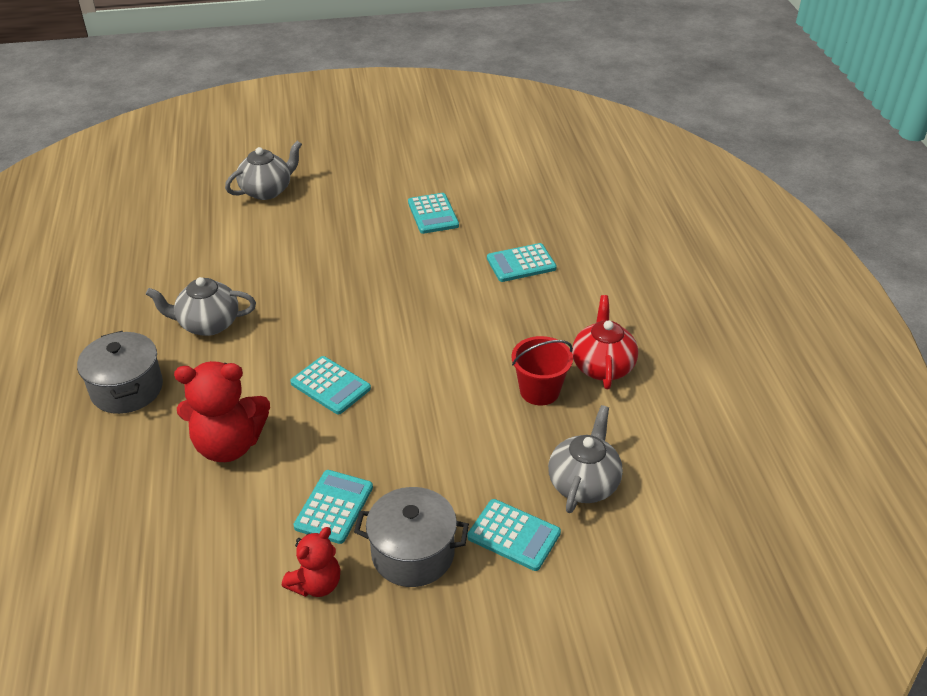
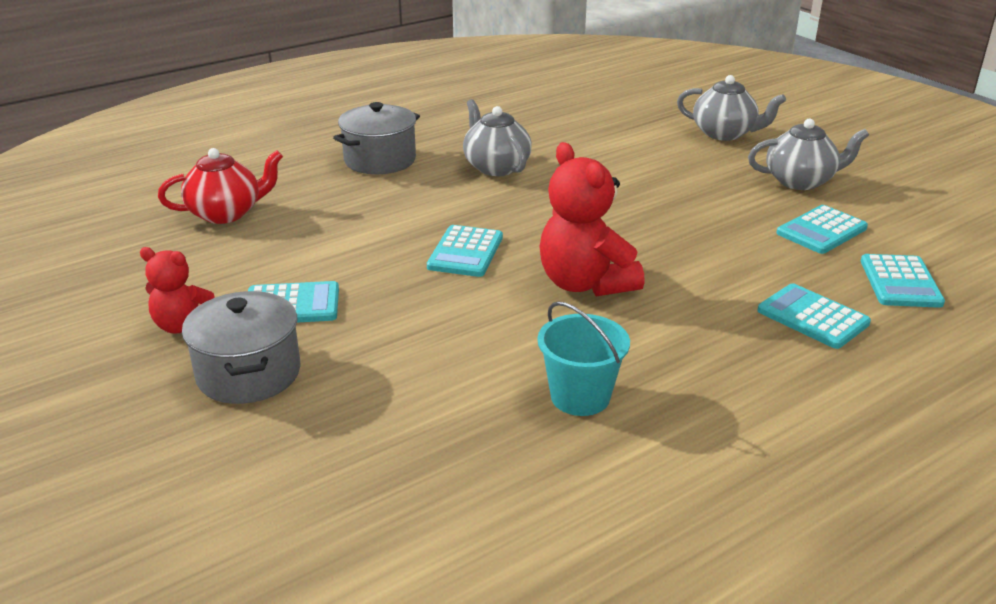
camera: 65 degrees right, 10 degrees down
(229, 445) = (343, 225): red teddy bear -> red teddy bear (585, 283)
(514, 535) = (310, 442): turquoise calculator -> turquoise calculator (900, 282)
(539, 391) = (580, 397): red bucket -> turquoise bucket
(583, 483) = (434, 481): grey teapot -> grey teapot (800, 181)
(602, 366) = (680, 442): red teapot -> red teapot (226, 213)

